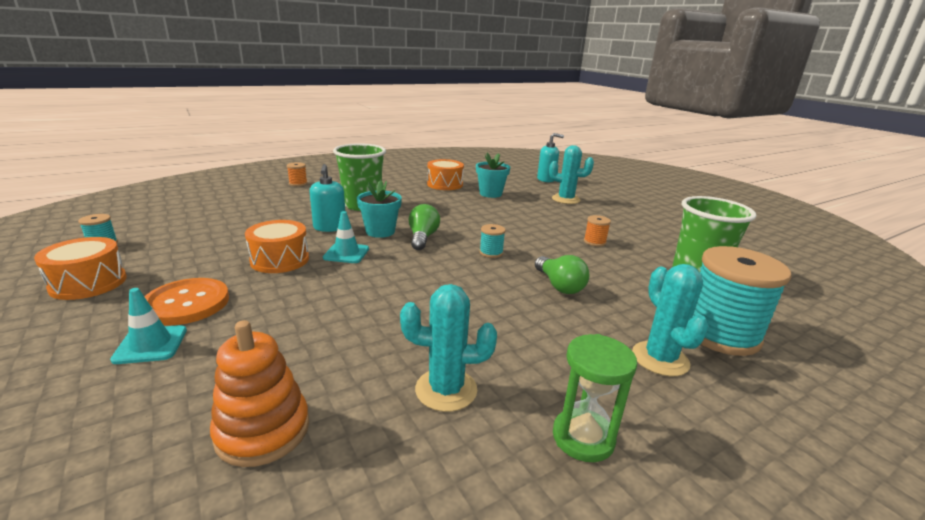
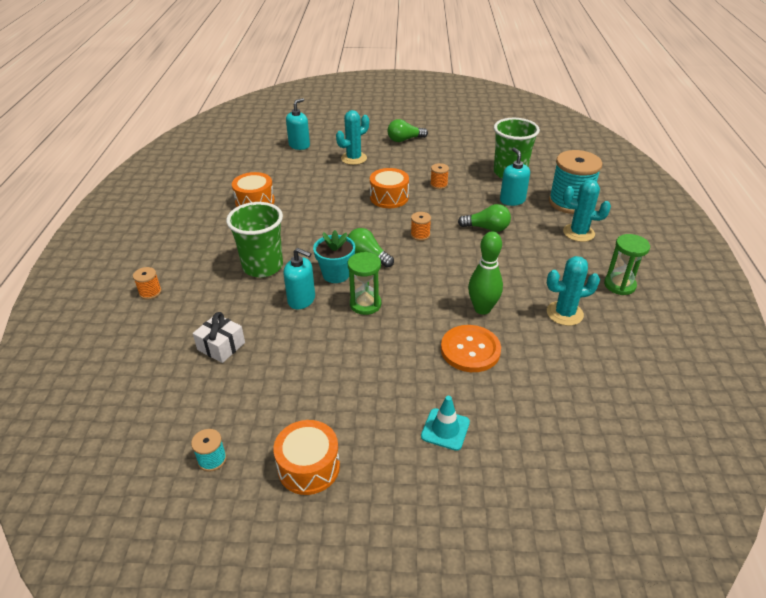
camera: 55 degrees left, 15 degrees up
(187, 303) = (393, 406): orange button -> orange button (470, 350)
(247, 216) = (221, 346): none -> white gift
(263, 430) = (564, 388): orange stacking toy -> none
(280, 260) = (349, 343): orange drum -> orange drum (389, 197)
(346, 253) = (365, 304): turquoise traffic cone -> green hourglass
(395, 318) = (482, 309): none -> green bowling pin
(446, 390) = (564, 313): turquoise cactus -> turquoise cactus turned 45 degrees clockwise
(490, 194) = (305, 187): turquoise flower pot -> none
(491, 253) = (420, 235): turquoise spool -> orange spool
(639, 210) = (404, 140): none -> green light bulb
(644, 289) = (512, 200): none -> turquoise soap dispenser

